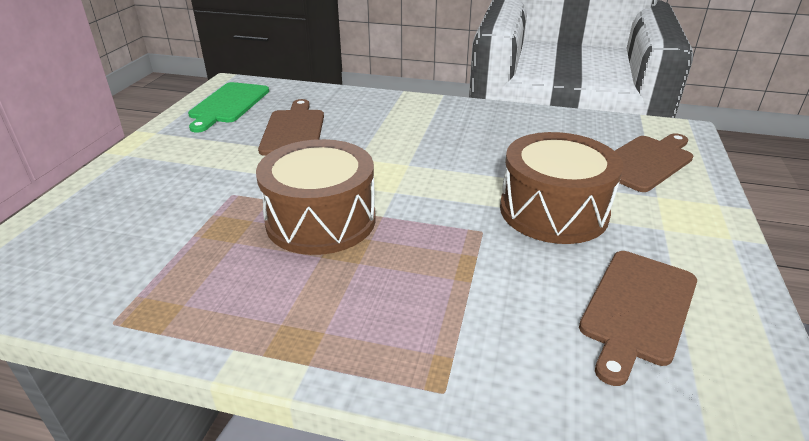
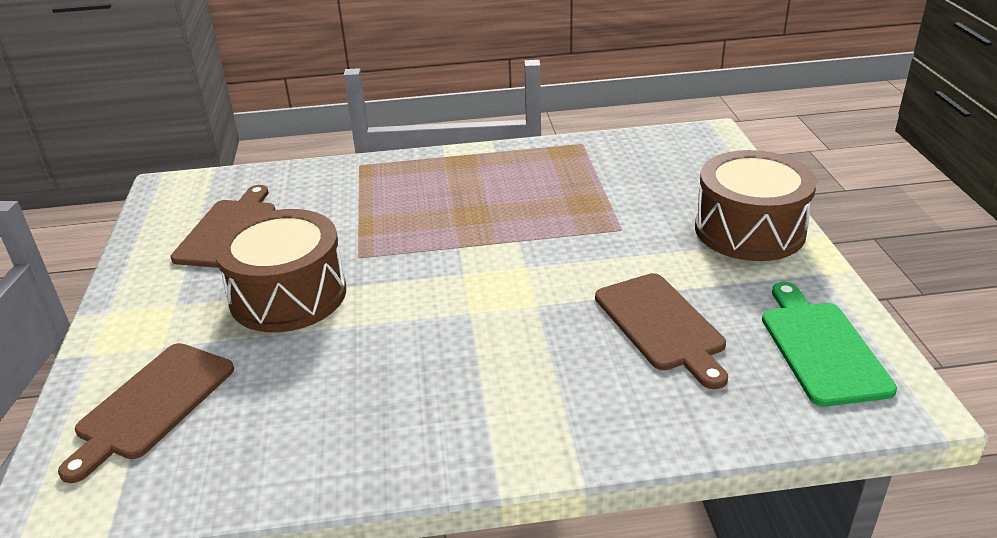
camera: 160 degrees right, 0 degrees up
(321, 220) = (512, 229): brown drum -> brown drum (749, 230)

